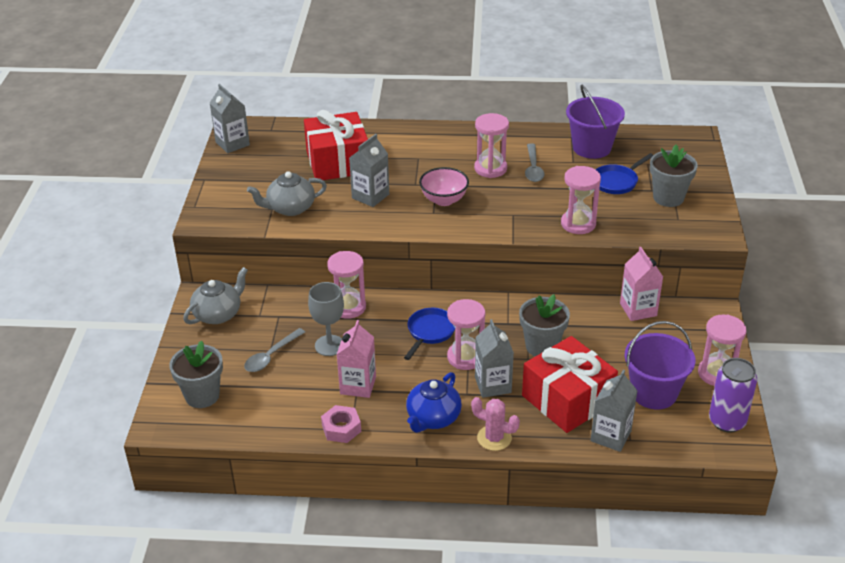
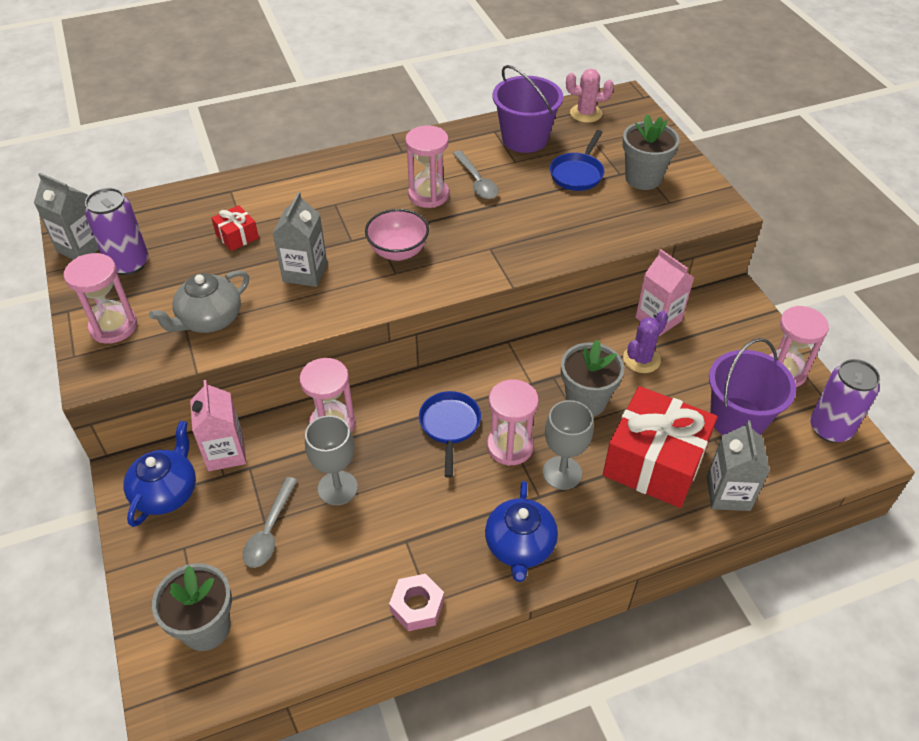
camera: 25 degrees left, 10 degrees up
(218, 314) = (166, 492): grey teapot -> blue teapot
(257, 161) = (129, 263): none -> purple can
(337, 162) = (237, 236): red gift -> red gift, size x0.44
(358, 385) = (404, 533): pink carton -> pink carton (225, 452)
(493, 385) = (562, 473): grey carton -> grey goblet
(494, 438) = (605, 547): pink cactus -> pink cactus (586, 113)
(578, 224) = (569, 239): pink hourglass -> pink hourglass (113, 326)
(605, 332) = (641, 359): none -> purple cactus

